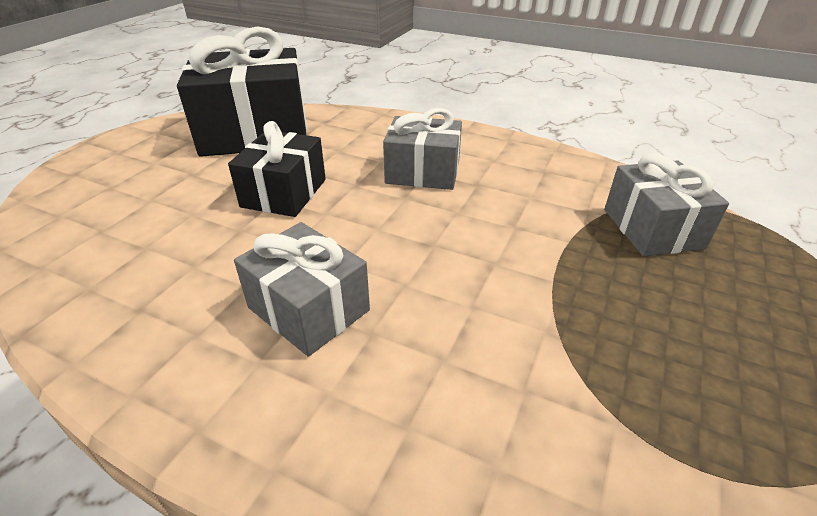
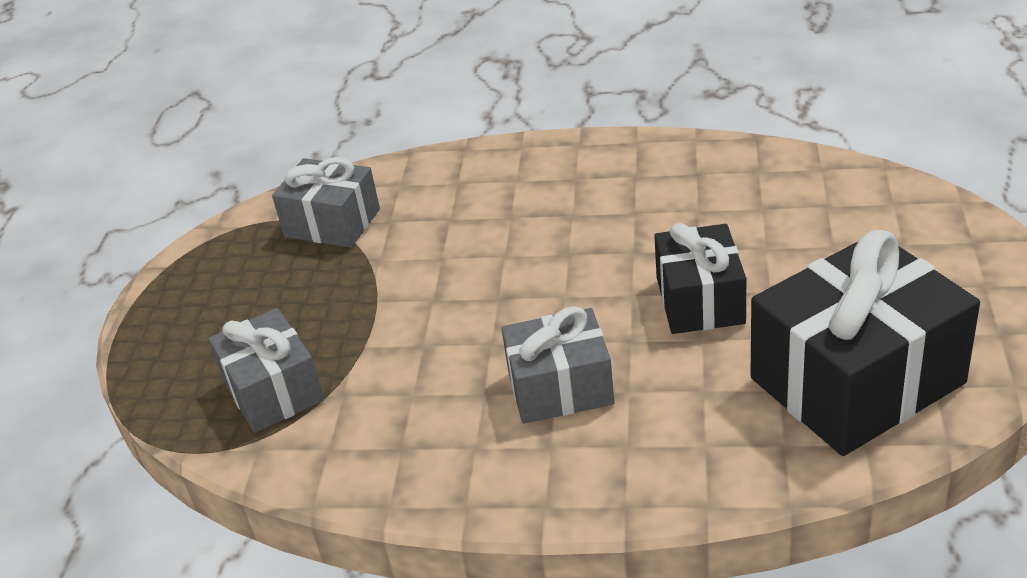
camera: 165 degrees right, 0 degrees up
(308, 309) = (569, 213): grey gift -> grey gift (332, 223)

